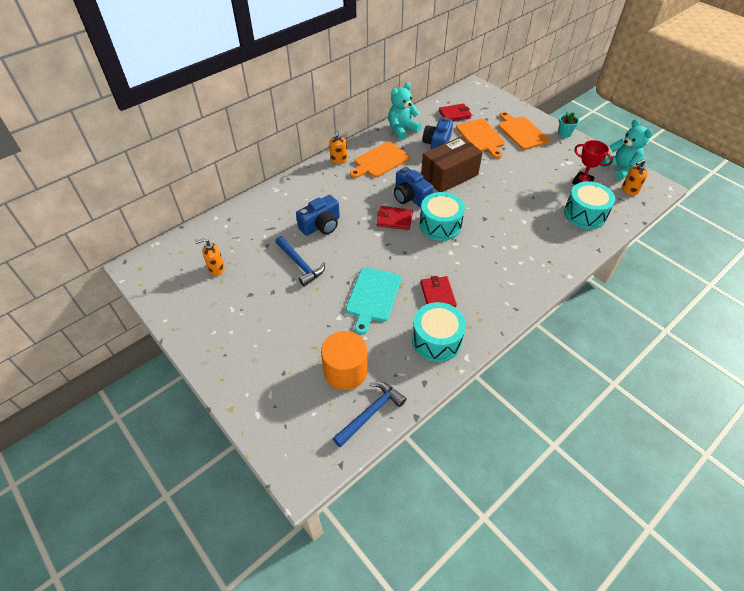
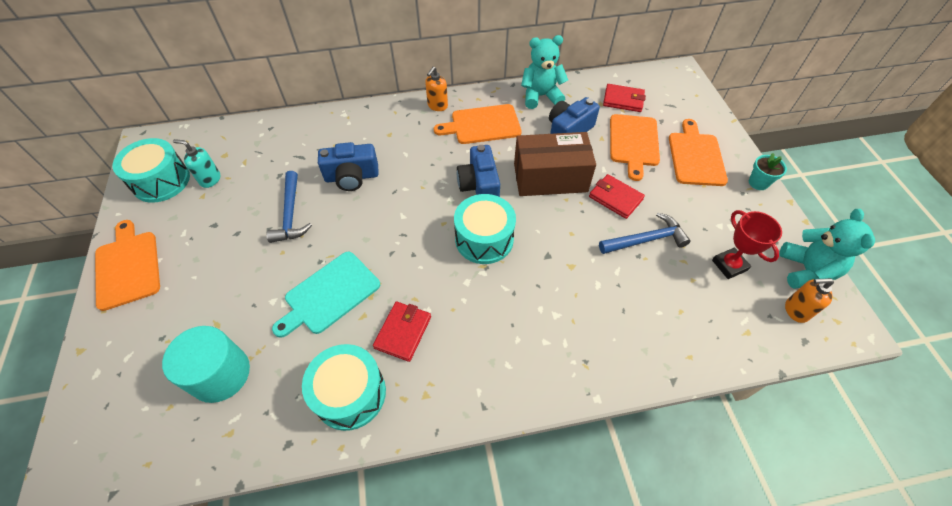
camera: 30 degrees right, 5 degrees up
(211, 347) = (127, 267): none -> orange cutting board
(216, 269) = (210, 179): orange soap dispenser -> turquoise soap dispenser
(345, 371) = (220, 374): orange cylinder -> turquoise cylinder
(370, 413) = (197, 447): blue hammer -> blue hammer (645, 239)
(394, 219) = (436, 206): red wallet -> red wallet (615, 198)
(585, 214) = (695, 315): turquoise drum -> turquoise drum (161, 181)

